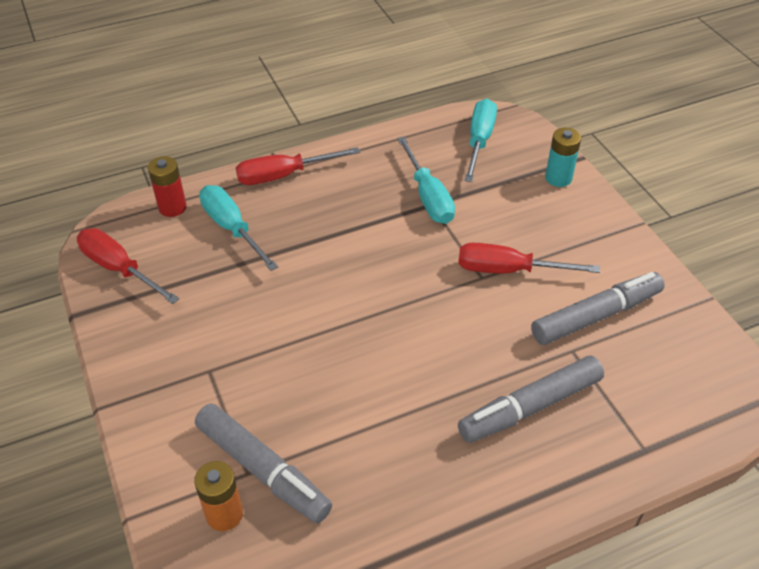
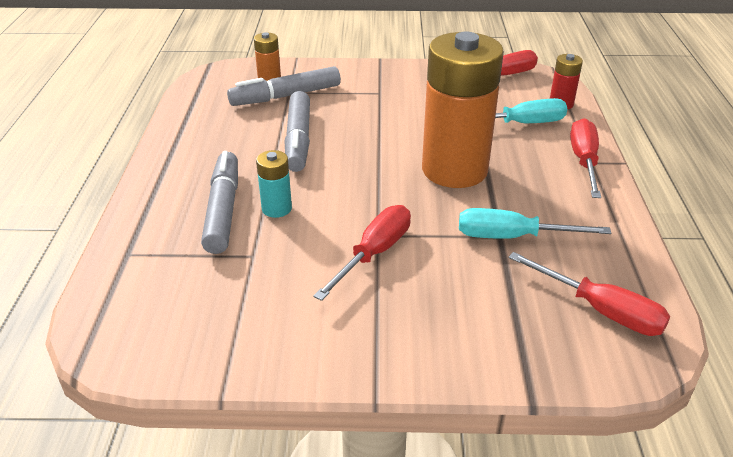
camera: 115 degrees right, 10 degrees down
(349, 255) = (454, 170): none -> orange battery
(479, 141) = (601, 310): turquoise screwdriver -> red screwdriver
(558, 178) = (498, 354): turquoise battery -> turquoise battery (276, 208)
(595, 316) = (275, 288): grey marker -> grey marker (298, 139)

